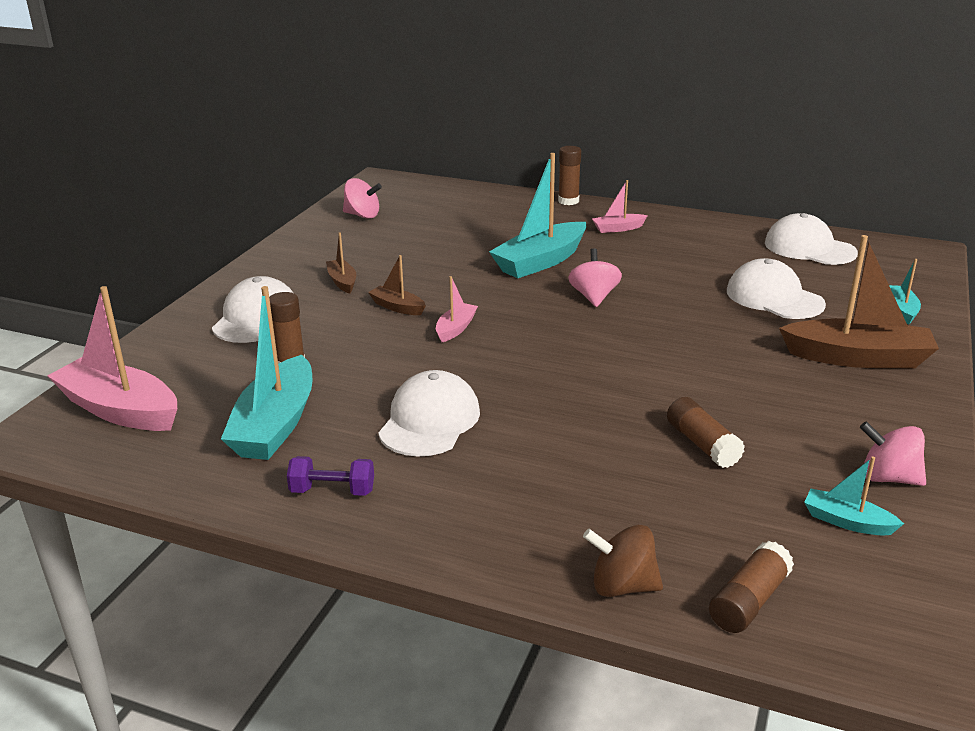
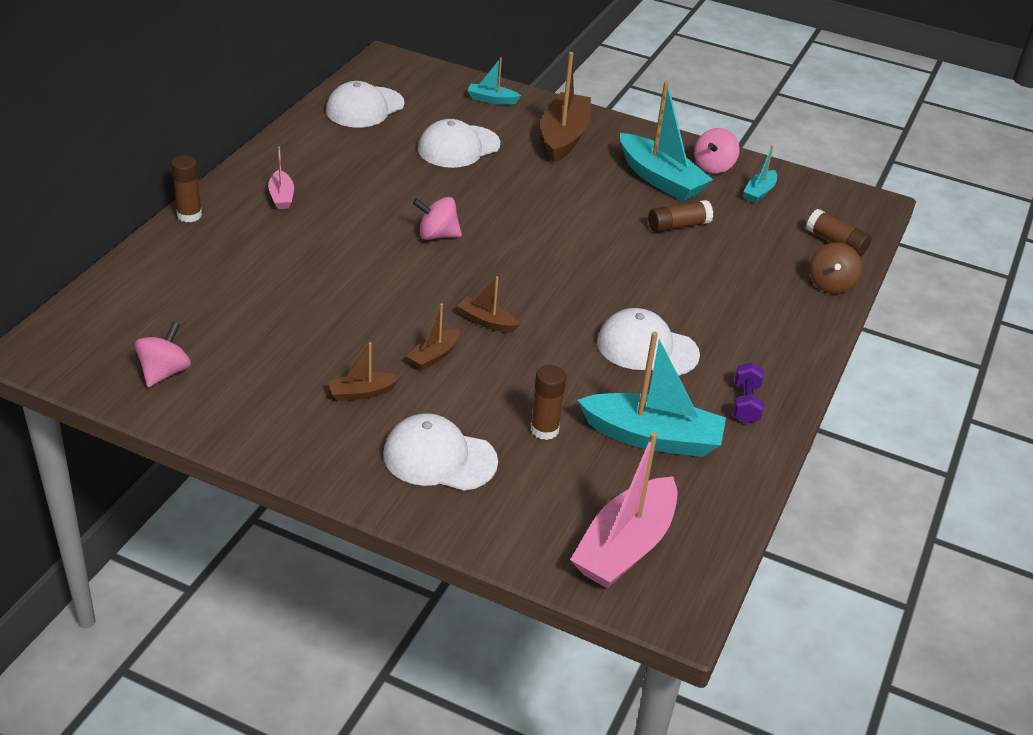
camera: 90 degrees left, 10 degrees up
(455, 329) = (487, 321): pink boat -> brown boat
(541, 261) = (349, 254): turquoise boat -> turquoise boat (660, 179)

